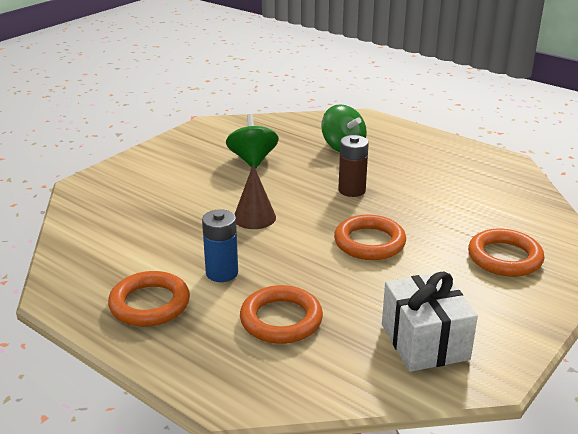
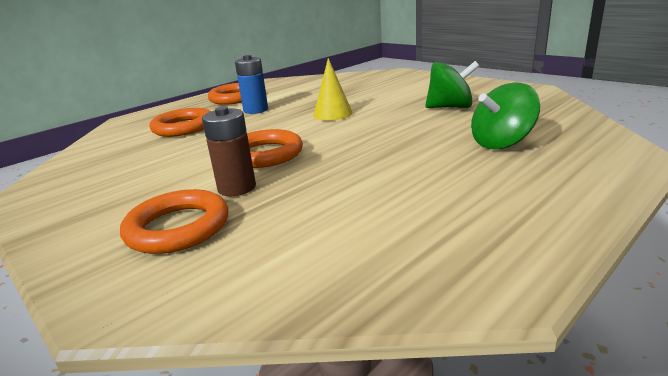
camera: 100 degrees right, 5 degrees down
(254, 217) = (332, 114): brown cone -> yellow cone
(352, 190) = (379, 147): brown battery -> brown battery (237, 188)
(424, 342) = (99, 172): white gift -> none

